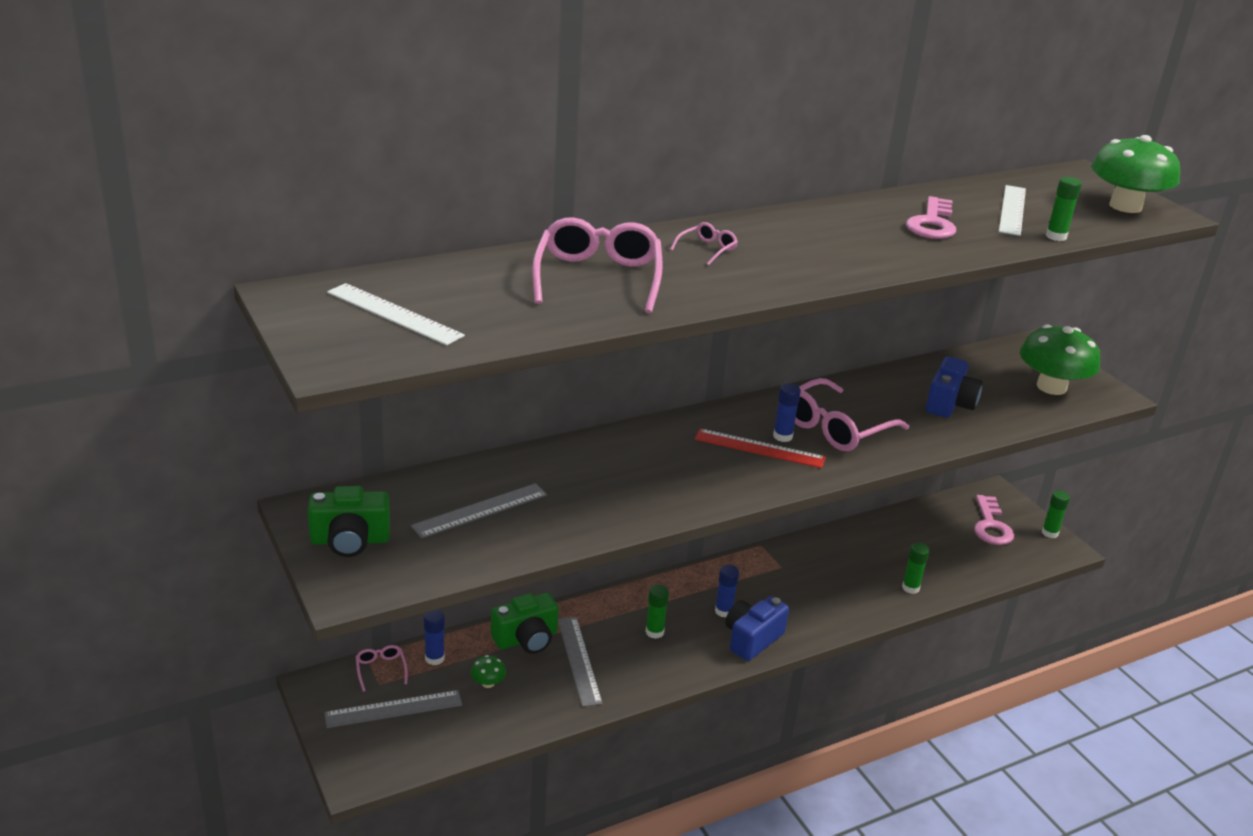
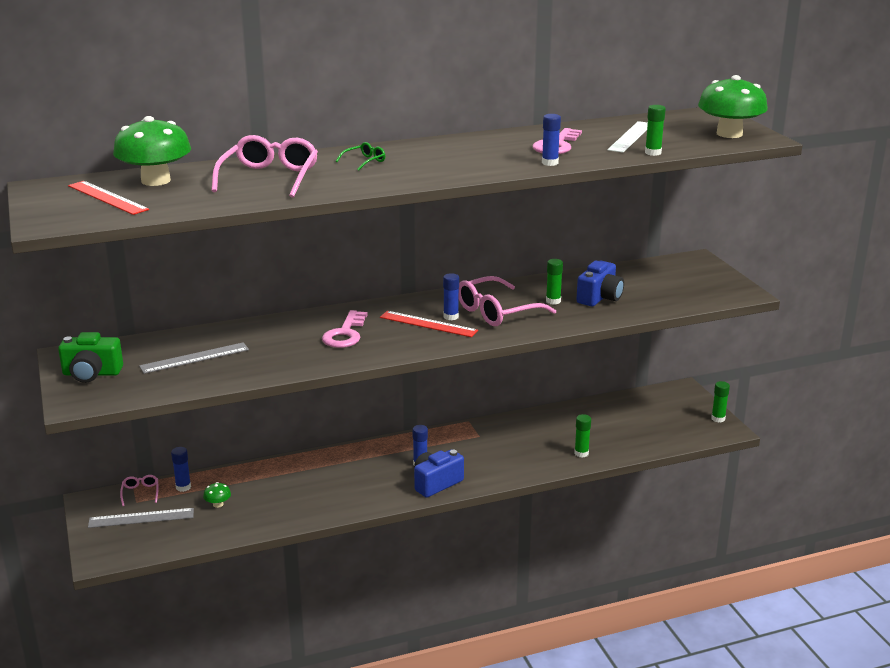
camera: 10 degrees right, 5 degrees down
(394, 314) = (107, 197): white ruler -> red ruler
(526, 639) = (257, 477): green camera -> none
(578, 660) = (293, 492): grey ruler -> none
(654, 632) = (359, 476): green glue stick -> green glue stick (553, 301)
(707, 249) = (364, 161): pink glasses -> green glasses
(942, 253) = (550, 163): none -> blue glue stick
(991, 526) = (669, 412): pink key -> pink key (345, 334)
(1051, 387) = (693, 287): green mushroom -> green mushroom (156, 181)

